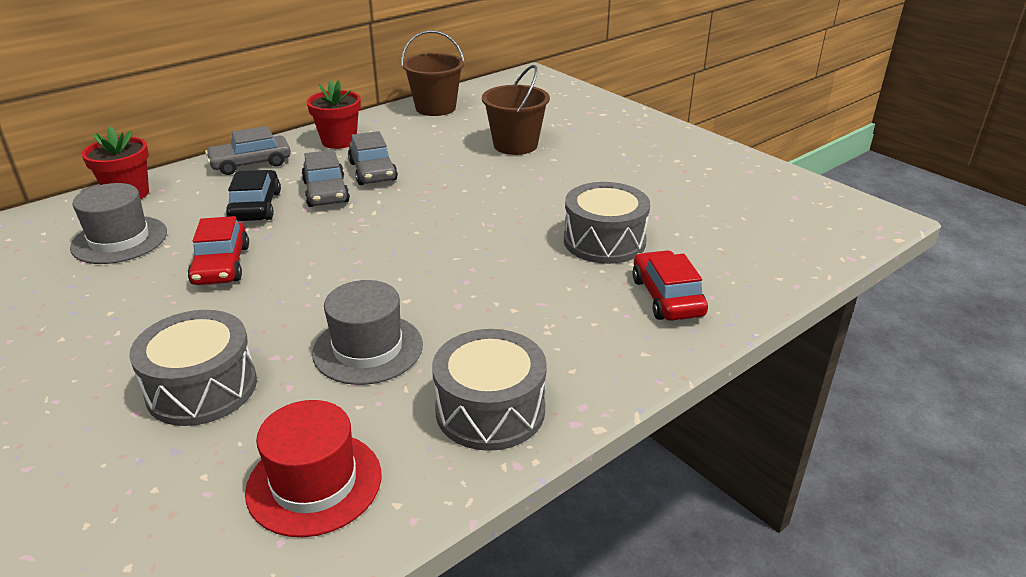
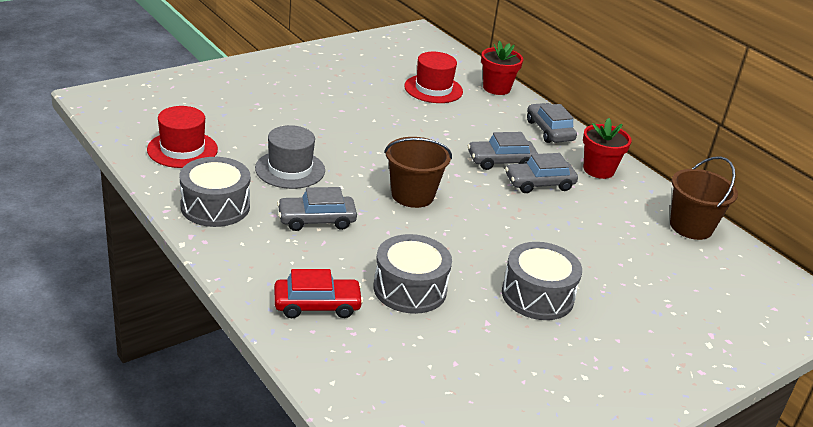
camera: 90 degrees right, 0 degrees up
(119, 240) = (433, 89): grey hat -> red hat
(202, 388) = (270, 119): grey drum -> grey drum (537, 296)
(221, 265) = (397, 122): red car -> none
(255, 206) = (477, 133): black car -> none
(495, 312) = (316, 220): none -> grey car
(515, 145) = (606, 266): brown bucket -> brown bucket (412, 195)

